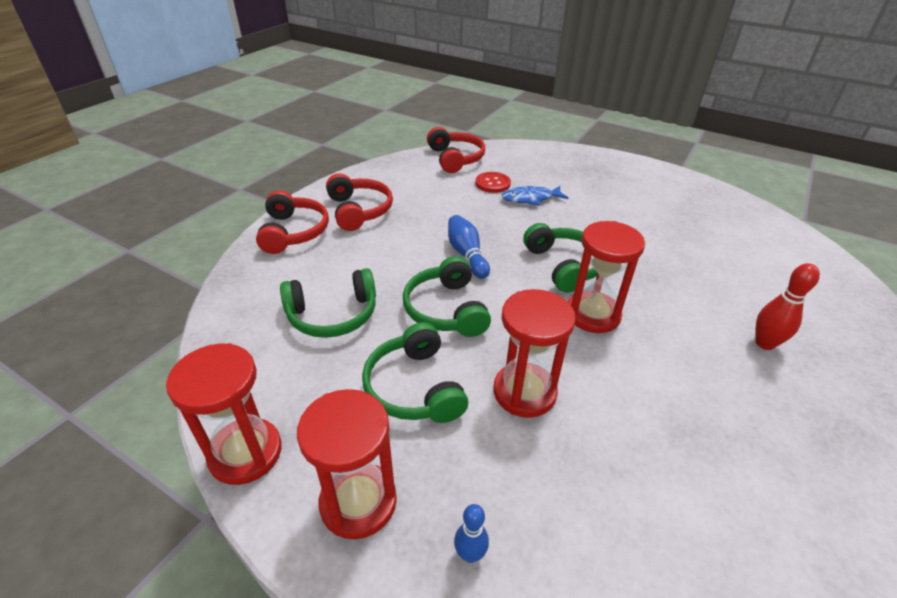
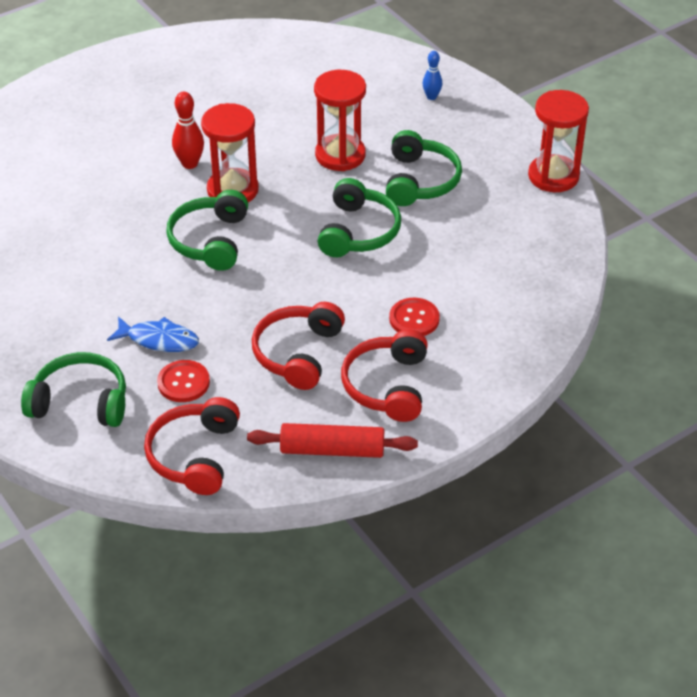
camera: 155 degrees left, 5 degrees up
(293, 232) = (479, 373): red headphones -> red headphones (298, 353)
(333, 315) = (464, 256): green headphones -> green headphones (80, 402)
(358, 253) = (414, 319): none -> red button
(358, 502) = (486, 133): red hourglass -> none
(378, 176) = (332, 450): none -> red rolling pin
(467, 255) = (298, 282): blue bowling pin -> none
(764, 343) = (121, 131): red bowling pin -> red bowling pin (190, 164)

